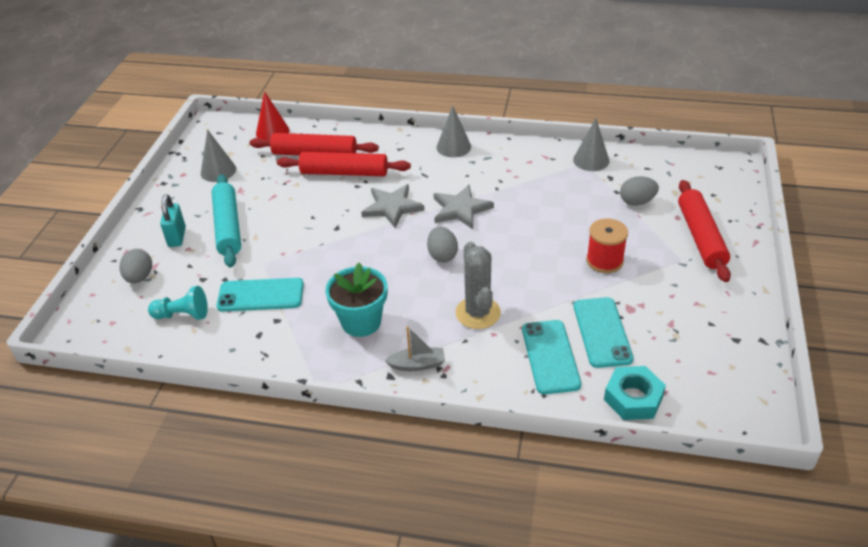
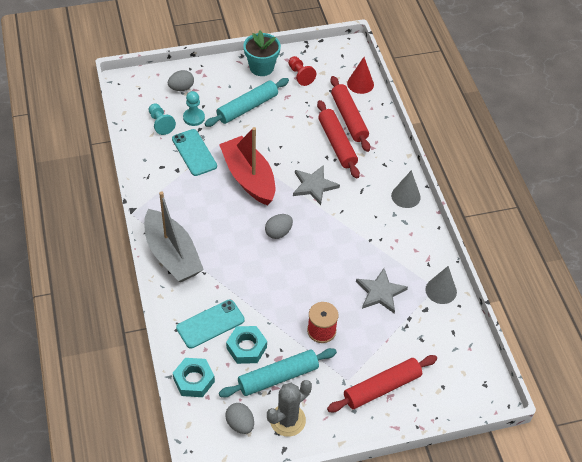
camera: 60 degrees right, 10 degrees up
(177, 237) = (225, 87): turquoise padlock -> none
(201, 279) = (194, 118): none -> turquoise pawn
(218, 171) = (300, 75): grey cone -> red pawn
(340, 257) = (249, 178): none -> red boat
(361, 322) = (195, 212): turquoise flower pot -> turquoise flower pot (261, 67)
(417, 364) = (172, 255): grey boat -> grey boat, size x2.33
(461, 209) = (333, 226): grey star -> grey star (380, 292)
(478, 313) = (232, 271): grey cactus -> grey cactus (287, 420)
(602, 332) = (246, 347): turquoise phone -> turquoise nut
(637, 202) = (403, 335): grey egg -> grey egg (240, 424)
(657, 316) = (278, 377): none -> turquoise rolling pin

